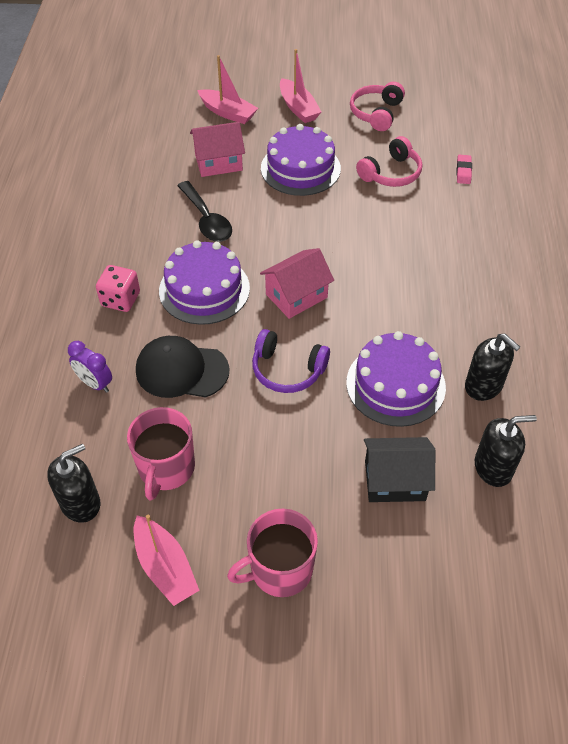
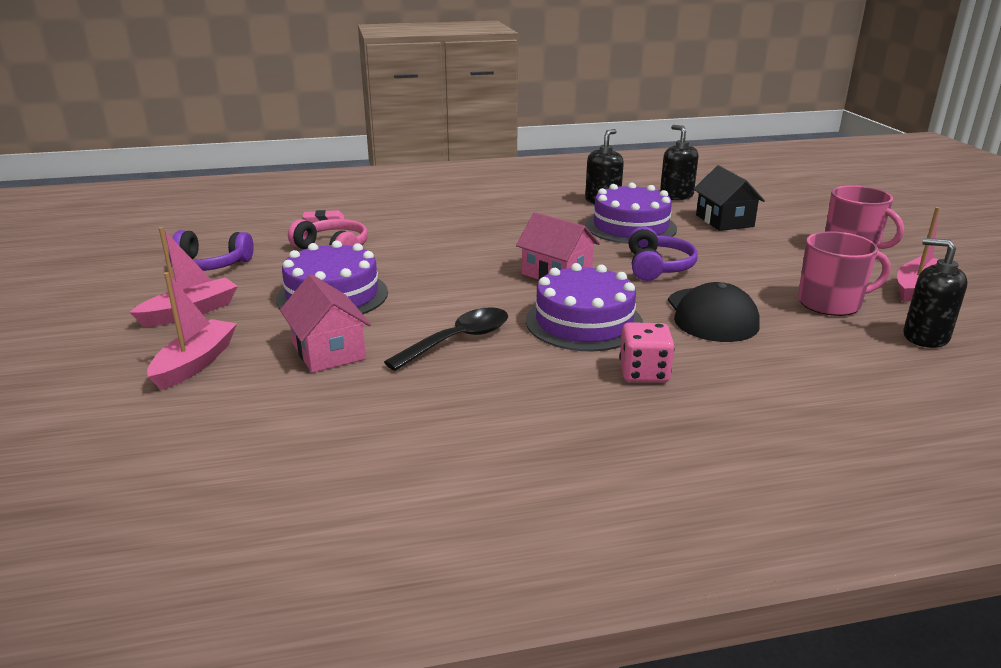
camera: 105 degrees left, 25 degrees down
(95, 384) = (784, 361): purple clock -> none
(376, 113) = (210, 265): pink headphones -> purple headphones

